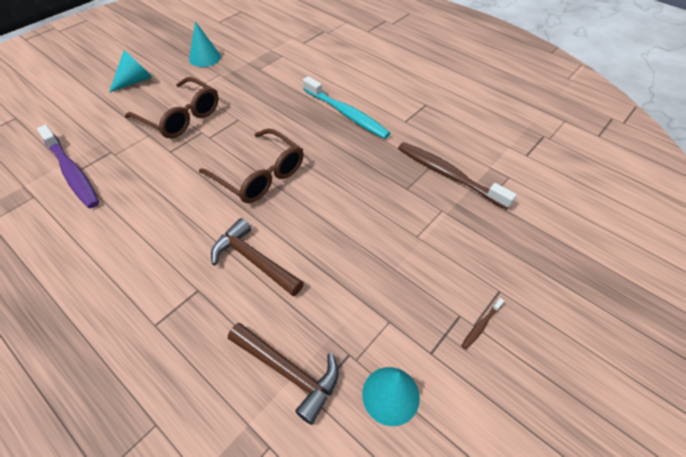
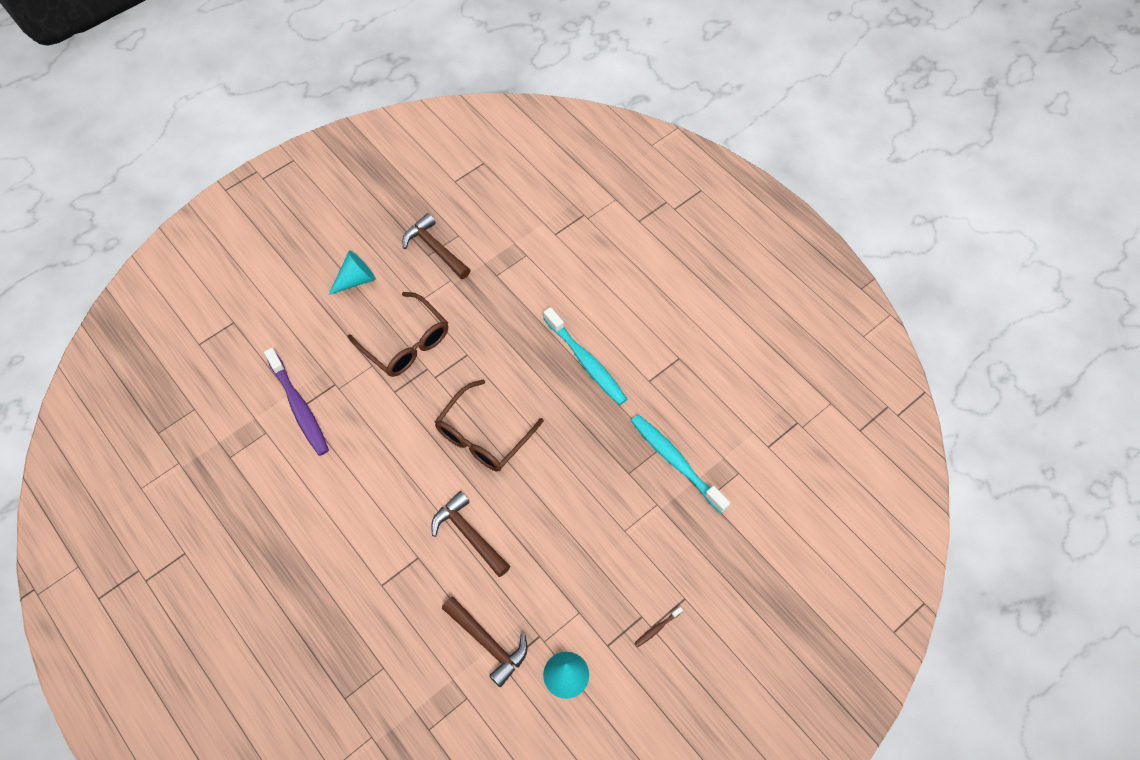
camera: 10 degrees right, 10 degrees up
(205, 58) = (435, 249): turquoise cone -> brown hammer
(260, 175) = (483, 436): brown glasses -> brown glasses turned 75 degrees clockwise
(448, 175) = (676, 462): brown toothbrush -> turquoise toothbrush

